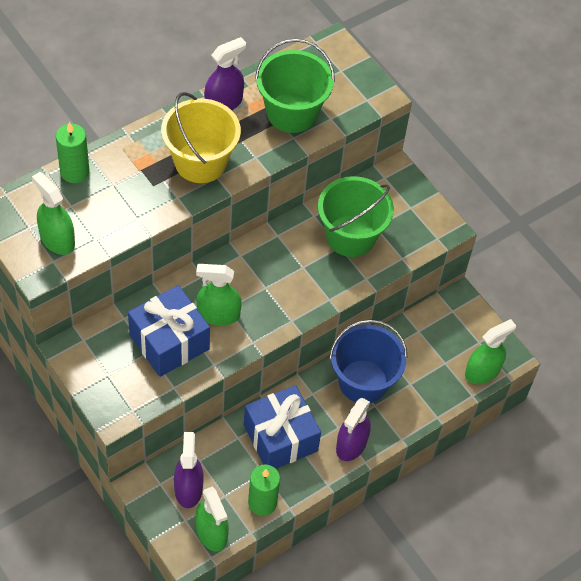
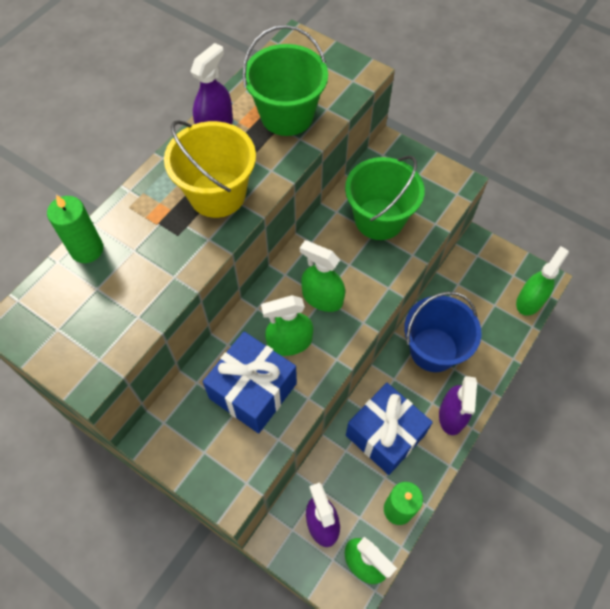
camera: 15 degrees left, 5 degrees up
(57, 239) = (94, 333): green spray bottle -> green spray bottle (322, 298)

